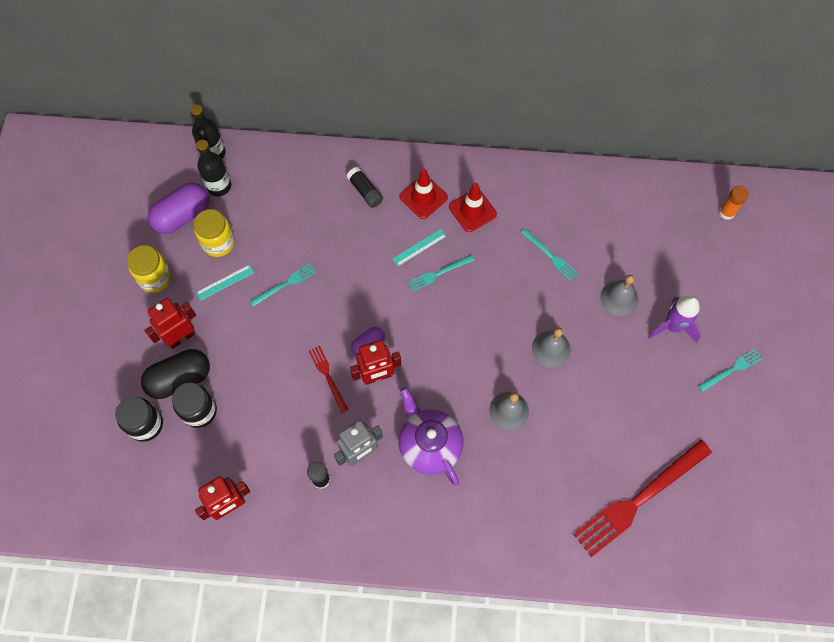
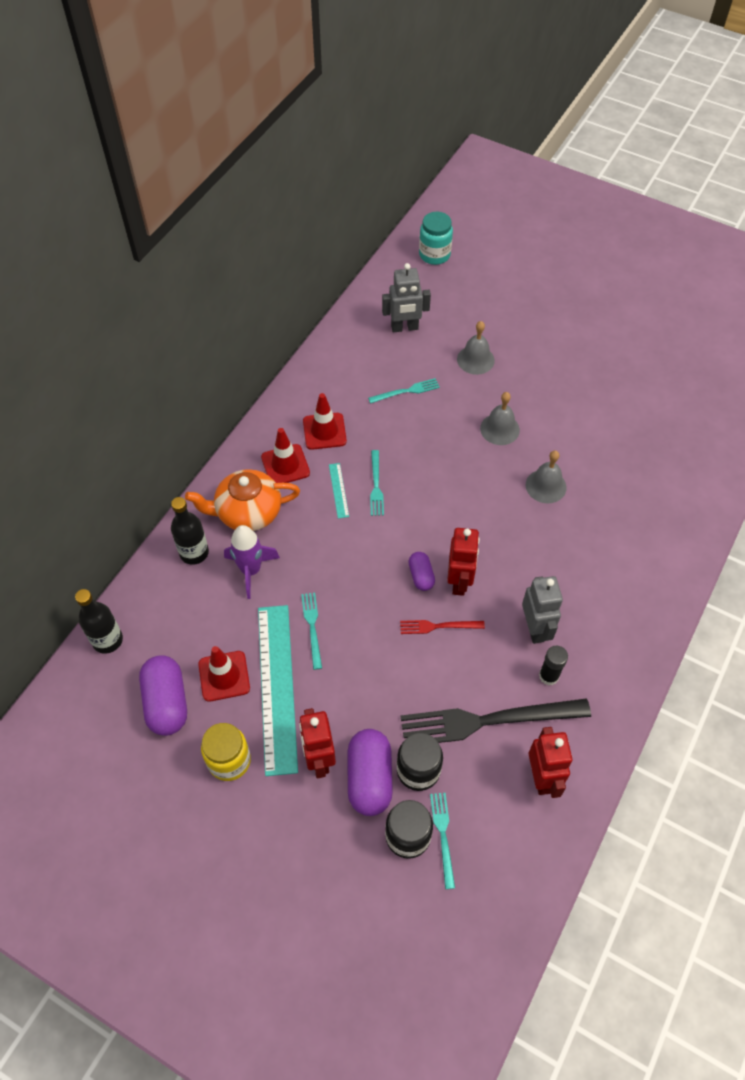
camera: 65 degrees left, 10 degrees down
(179, 379) = (369, 778): black capsule -> purple capsule
(218, 243) = (224, 676): yellow jar -> red traffic cone
(219, 186) = (153, 649): black bottle -> black bottle (194, 553)
(225, 282) = (277, 687): turquoise ruler -> turquoise ruler, size x2.45
(261, 446) = (487, 721): none -> black fork
(365, 191) = (247, 512): black glue stick -> orange teapot
(429, 444) = (551, 564): purple teapot -> none
(621, 224) = (404, 328): none -> grey robot
(639, 499) = (670, 425): red fork -> none
(672, 326) = (521, 335): purple rocket -> purple rocket (251, 570)
(727, 212) = (434, 255): orange glue stick -> turquoise jar
(732, 369) = (580, 313): turquoise fork -> turquoise fork (443, 835)

